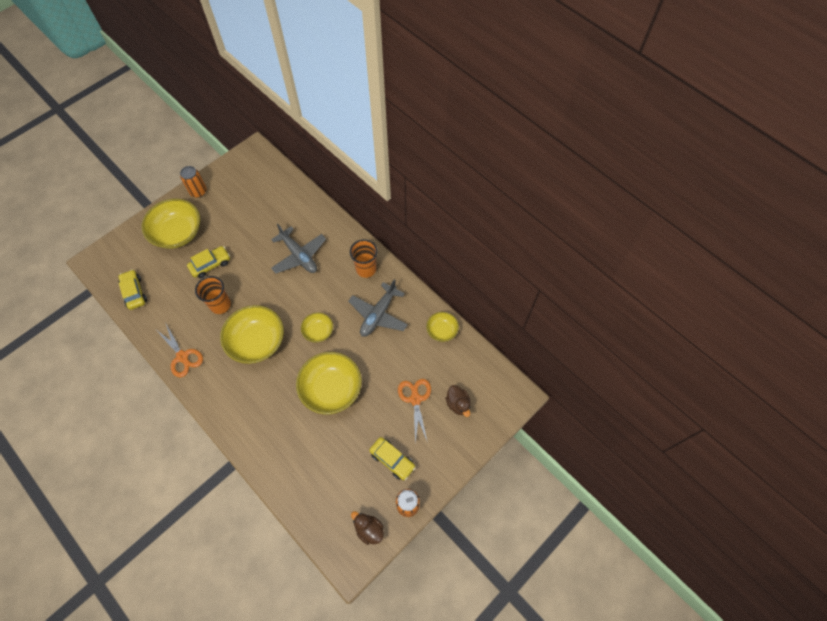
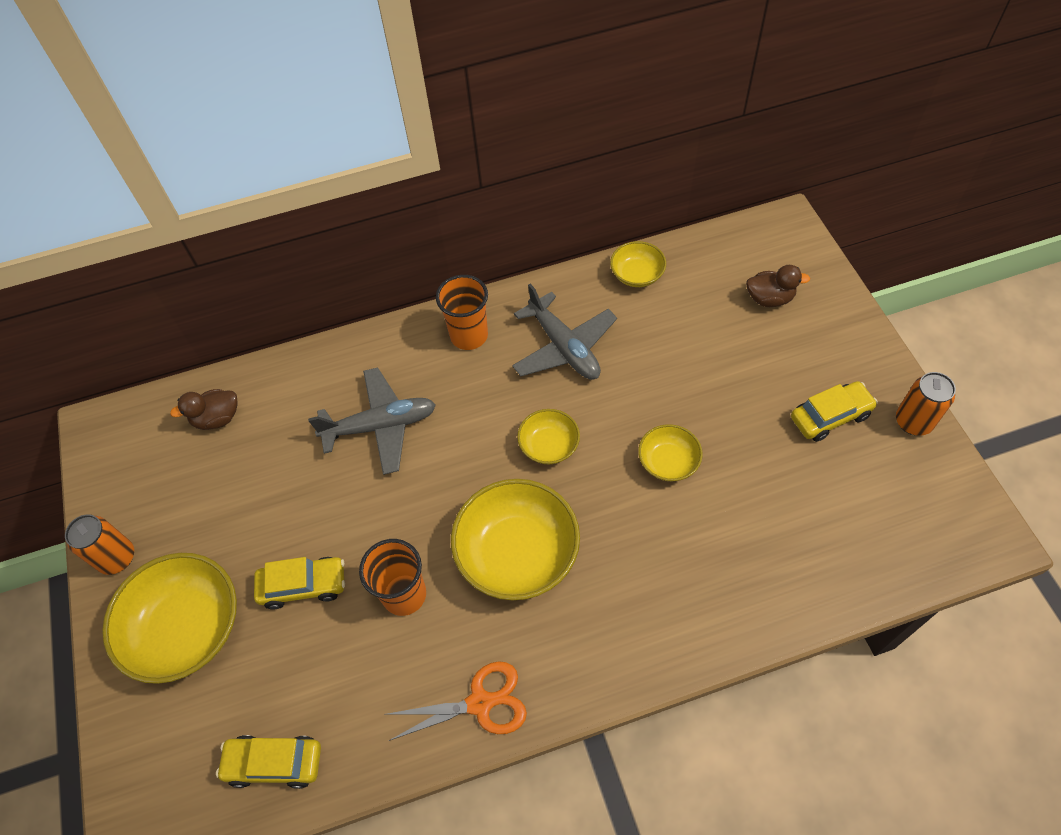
camera: 60 degrees left, 5 degrees down
(210, 265) = (303, 585): yellow car -> yellow car turned 90 degrees clockwise
(331, 389) = (668, 462): yellow bowl -> yellow bowl, size x0.53
(369, 529) = (937, 490): brown duck -> brown duck (217, 418)
(415, 399) = (739, 349): orange scissors -> none

